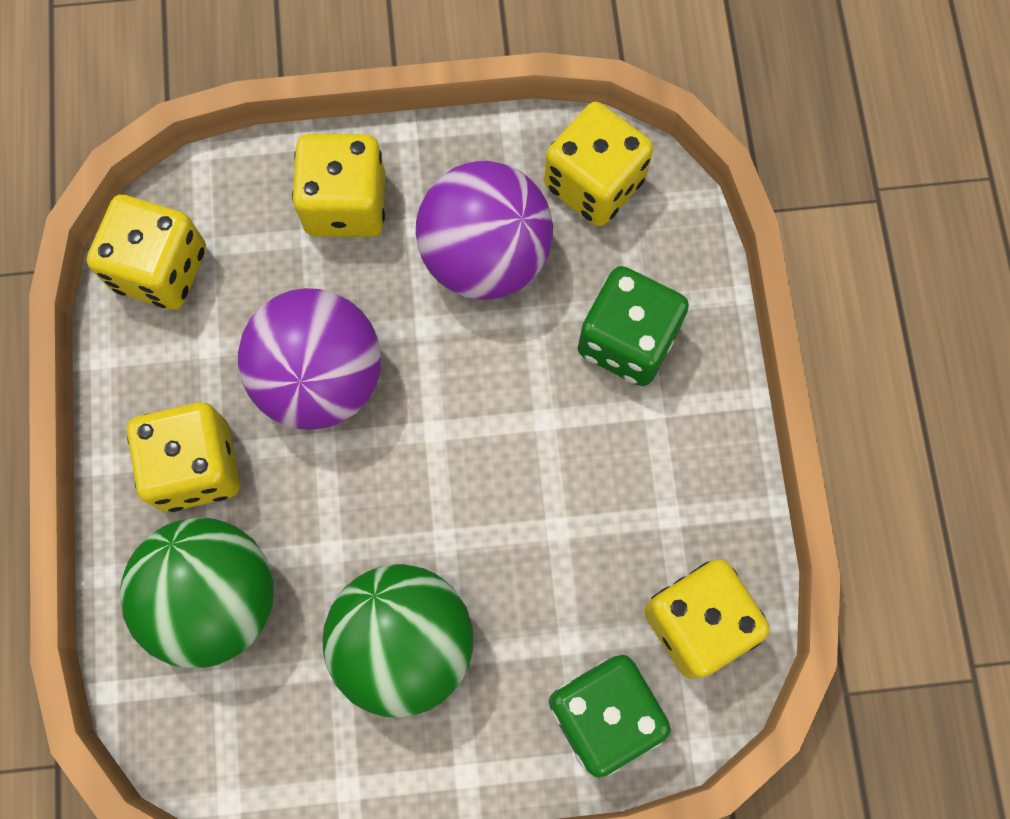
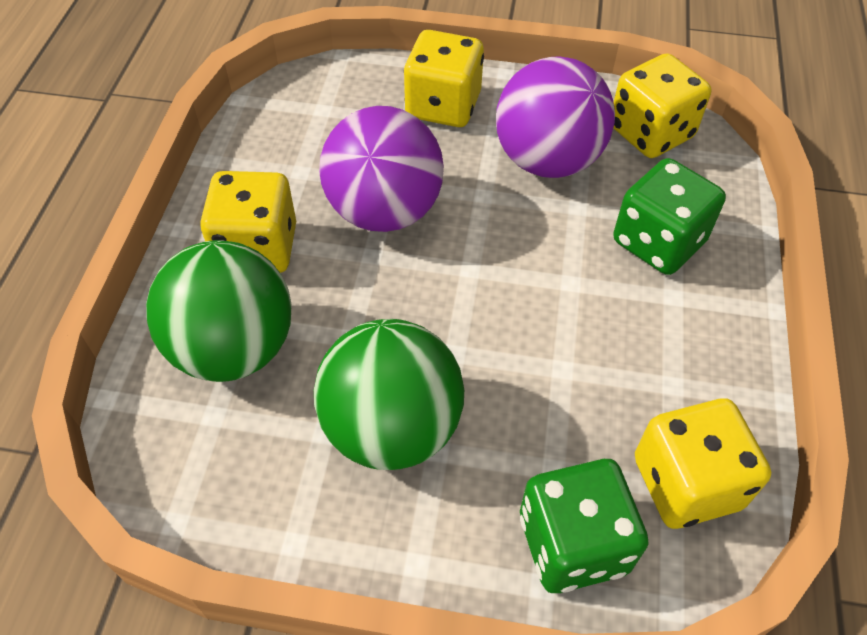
camera: 15 degrees right, 20 degrees down
(161, 269) = (283, 115): yellow dice -> none

